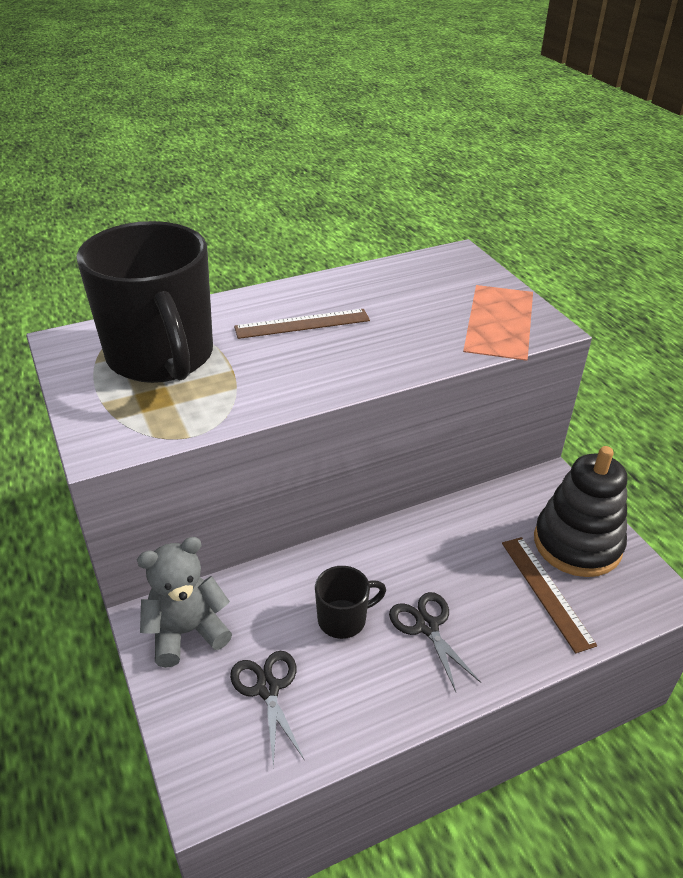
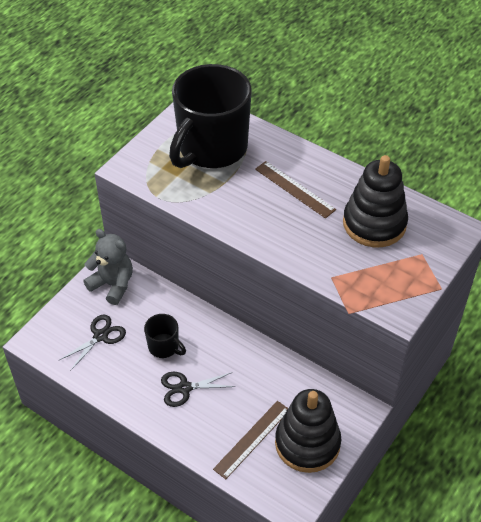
camera: 60 degrees right, 10 degrees up
(408, 295) = (374, 224): none -> black stacking toy
(427, 626) = (184, 388): black scissors -> black scissors turned 135 degrees counterclockwise

